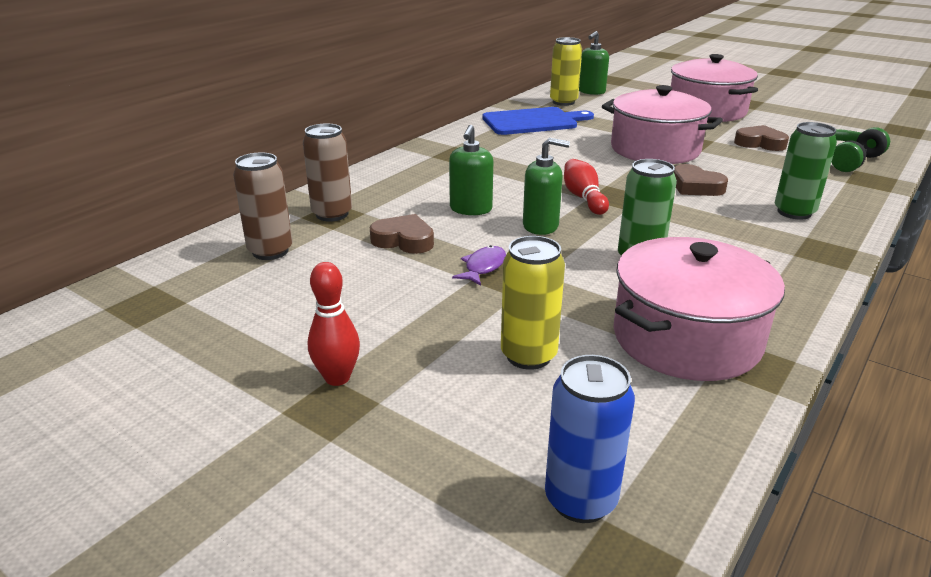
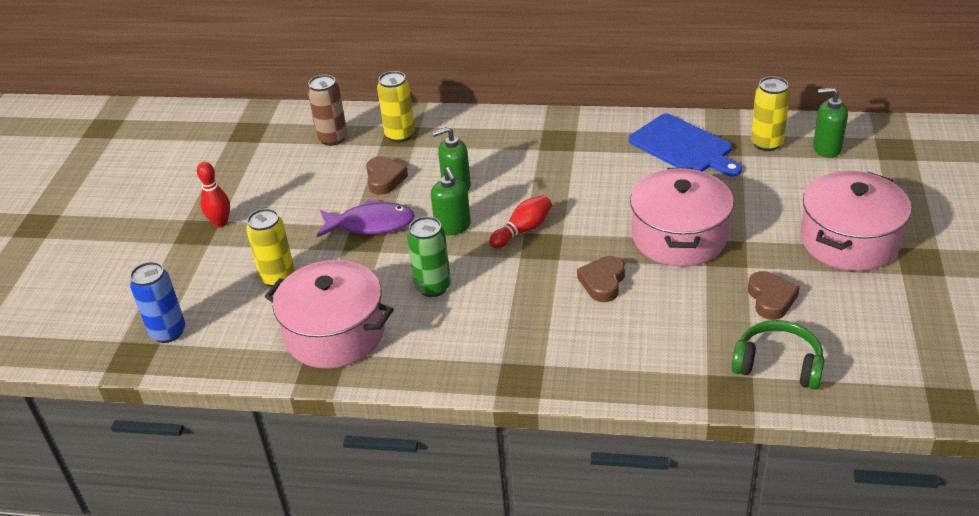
camera: 65 degrees right, 10 degrees up
(332, 214) = (400, 135): brown can -> yellow can
(483, 267) = (371, 224): purple fish -> purple fish, size x1.80
(794, 212) = (592, 350): green can -> none

